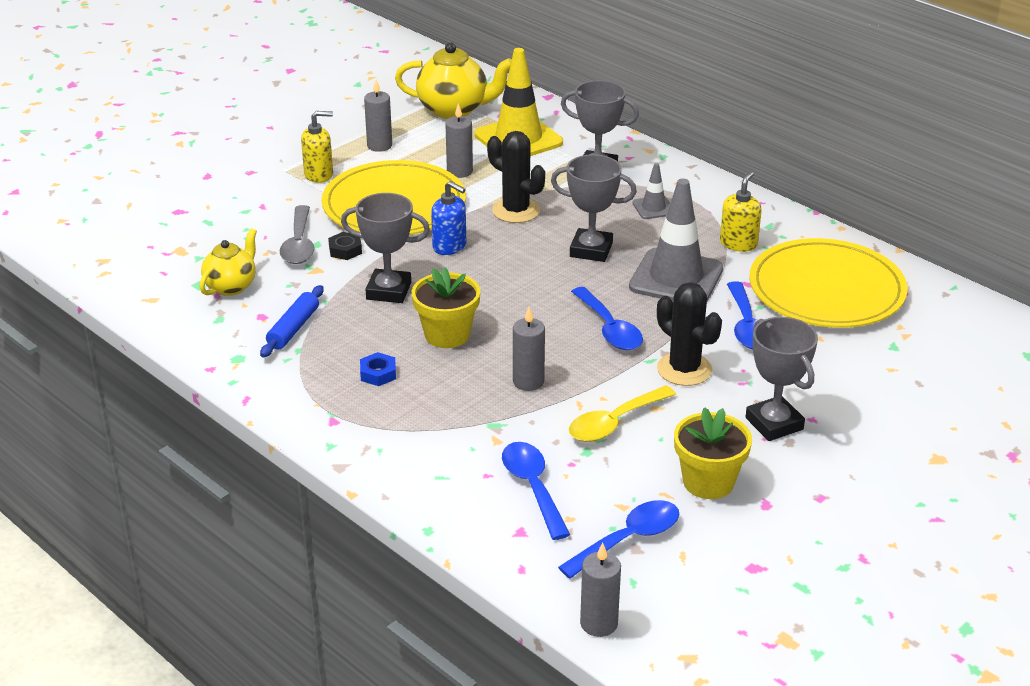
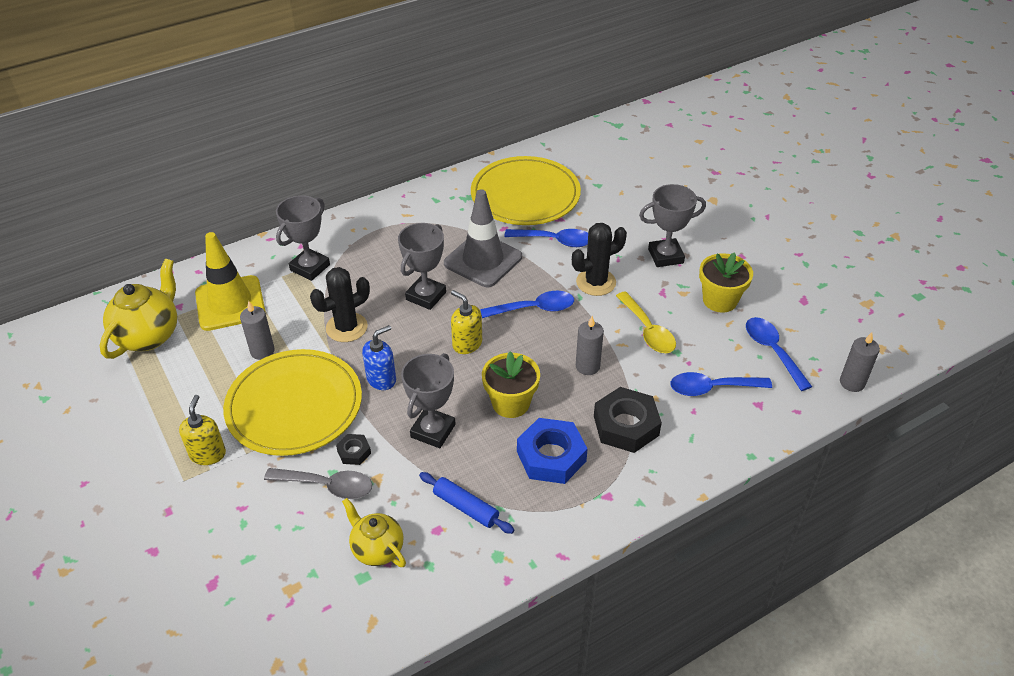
camera: 75 degrees left, 10 degrees up
(378, 373) = (551, 456): blue nut -> blue nut, size x2.04
(379, 145) = (181, 399): grey candle -> none
(443, 422) = (626, 425): none -> black nut
(653, 208) = (383, 249): grey traffic cone -> none
(738, 243) = (452, 219): yellow soap dispenser -> yellow soap dispenser (467, 344)

